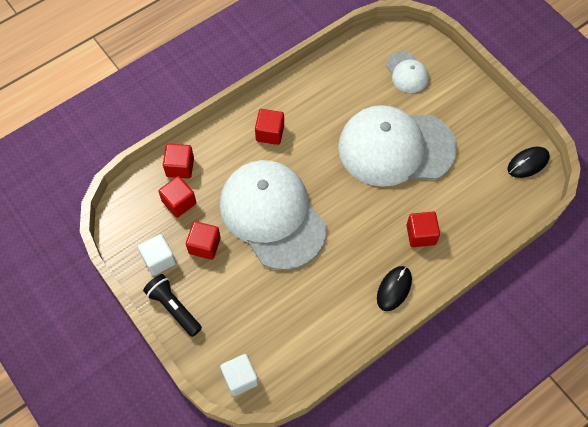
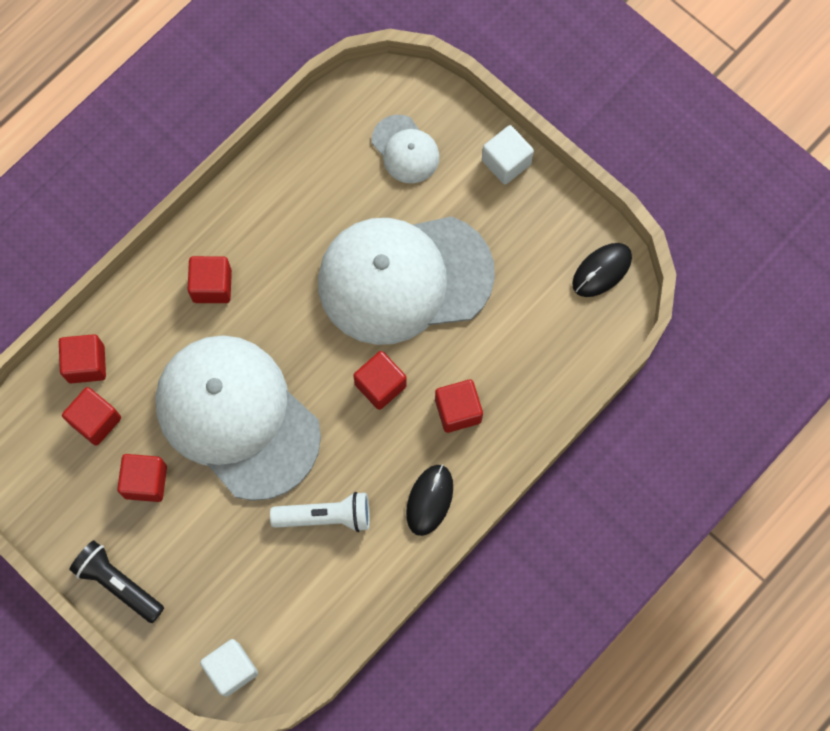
camera: 10 degrees left, 10 degrees up
(159, 260) = (83, 515): white cube -> white cube (506, 162)
(321, 288) = (325, 516): none -> white flashlight
(371, 210) = (380, 385): none -> red cube

